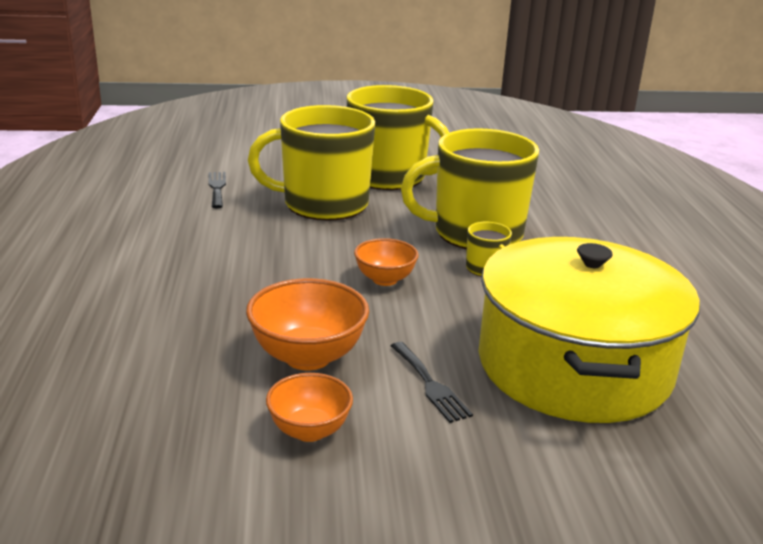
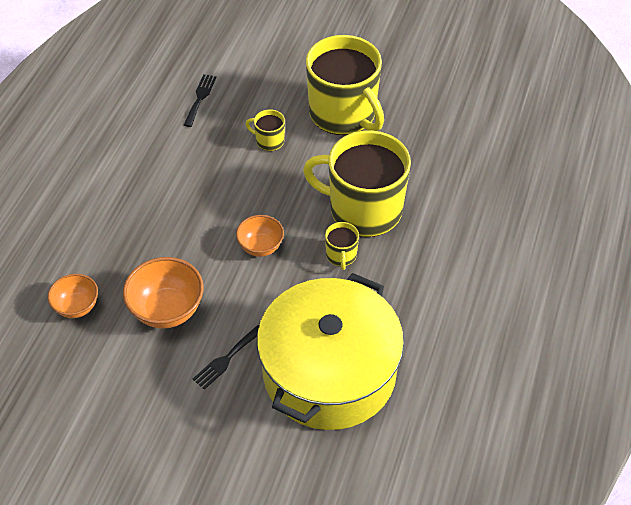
camera: 25 degrees right, 25 degrees up
(309, 430) = (135, 373): orange bowl -> orange bowl (77, 307)
(323, 204) = (269, 141): yellow mug -> yellow mug, size x0.42
(430, 384) = (226, 359): black fork -> black fork turned 45 degrees clockwise

